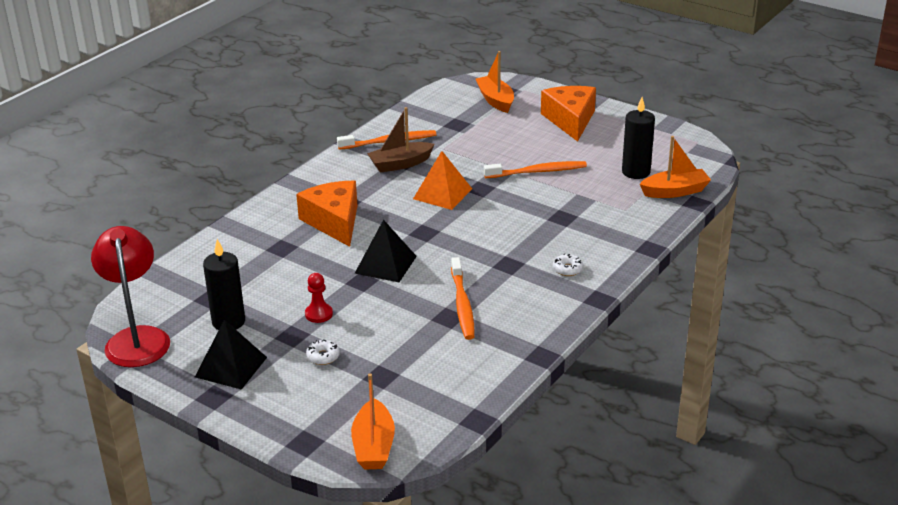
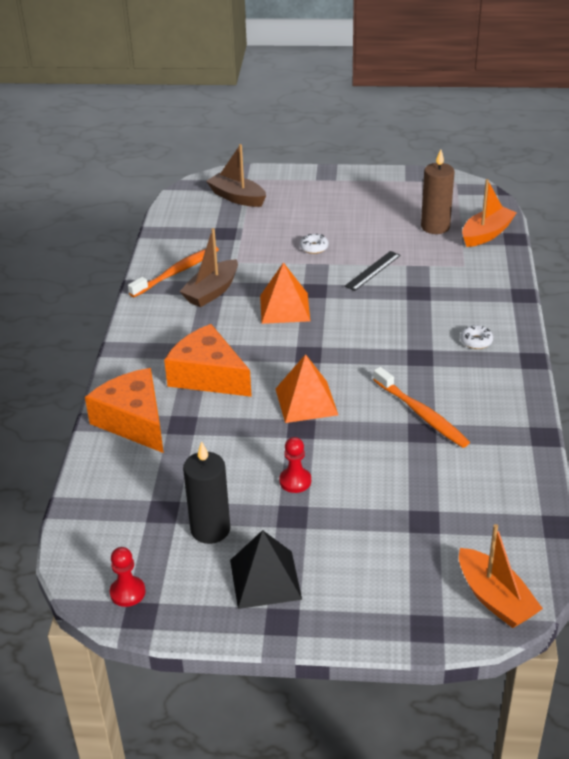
camera: 30 degrees left, 5 degrees up
(137, 338) = (127, 592): red lamp -> red pawn
(323, 356) = (347, 525): white donut -> white donut (314, 247)
(385, 264) = (306, 401): black pyramid -> orange pyramid
(495, 100) = (237, 197): orange boat -> brown boat
(537, 172) = (350, 255): orange toothbrush -> none
(543, 189) = (373, 270): none -> black ruler
(570, 120) = (326, 196): orange cheese -> orange cheese (134, 421)
(636, 172) = (435, 227): black candle -> brown candle

